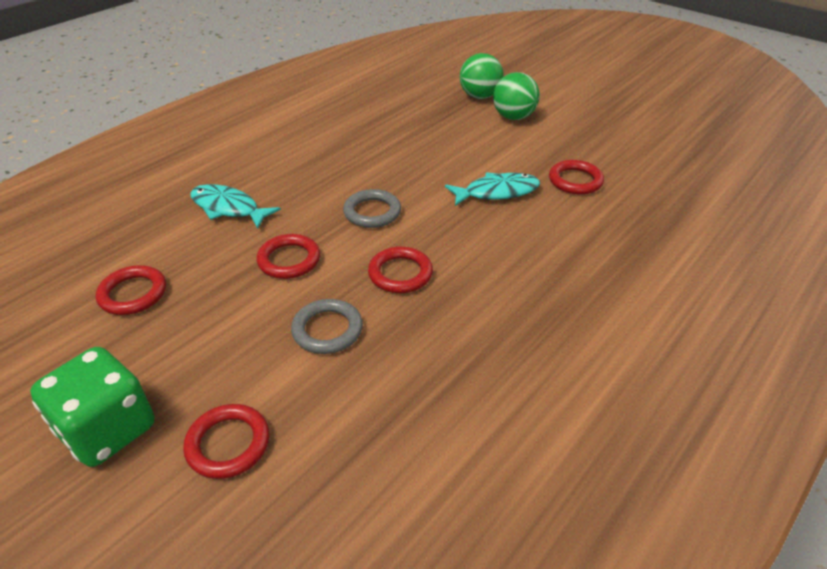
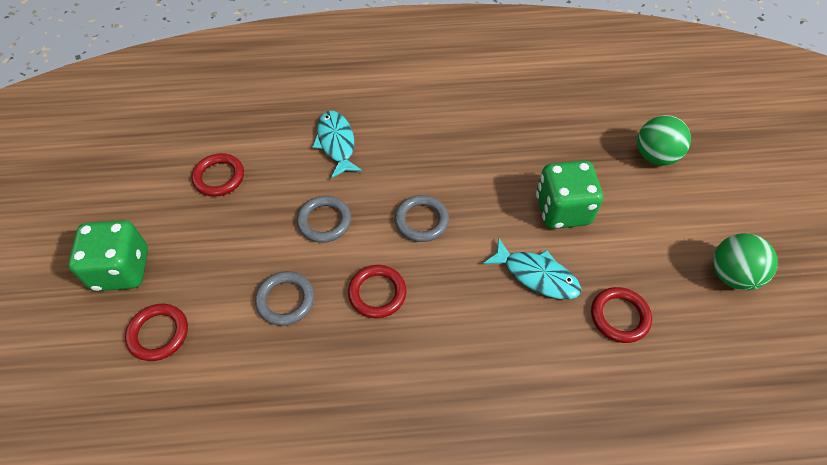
camera: 45 degrees right, 15 degrees up
(289, 260) = (324, 221): red ring -> grey ring
(463, 151) = (562, 210): none -> green dice
(513, 117) = (656, 203): green ball -> green ball (732, 275)

